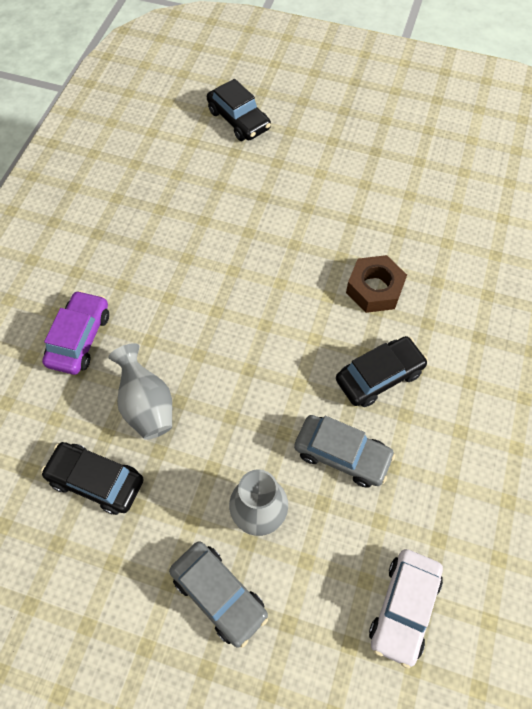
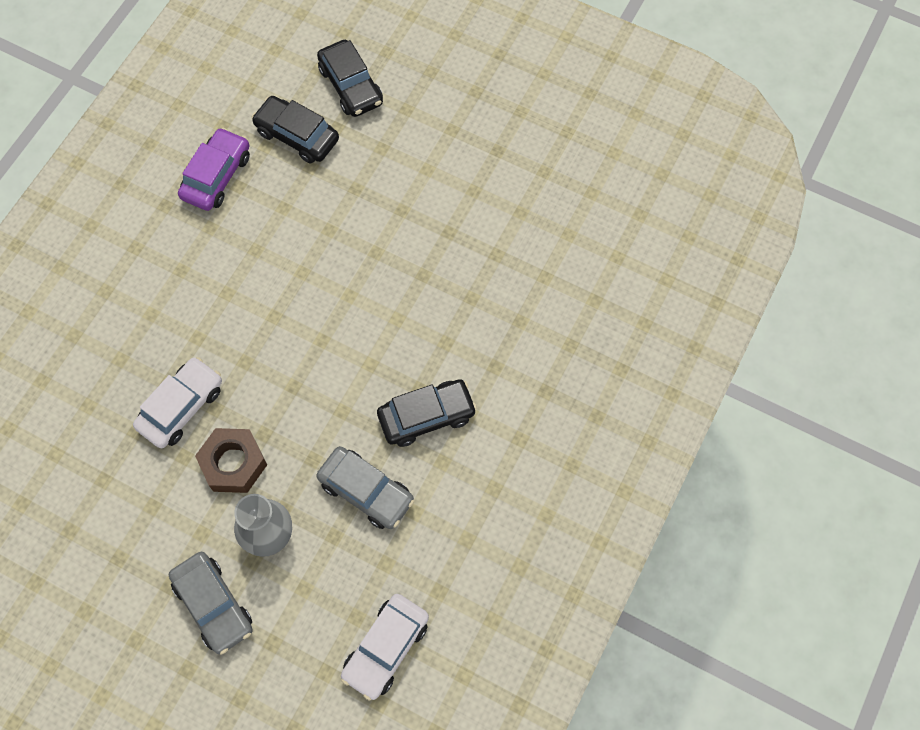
camera: 10 degrees right, 5 degrees up
(79, 338) = (126, 323): purple car -> purple car (216, 176)
(96, 481) = (117, 476): black car -> black car (297, 136)
(146, 405) = (181, 407): grey vase -> white car
(374, 289) = (449, 318): brown nut -> brown nut (233, 463)

